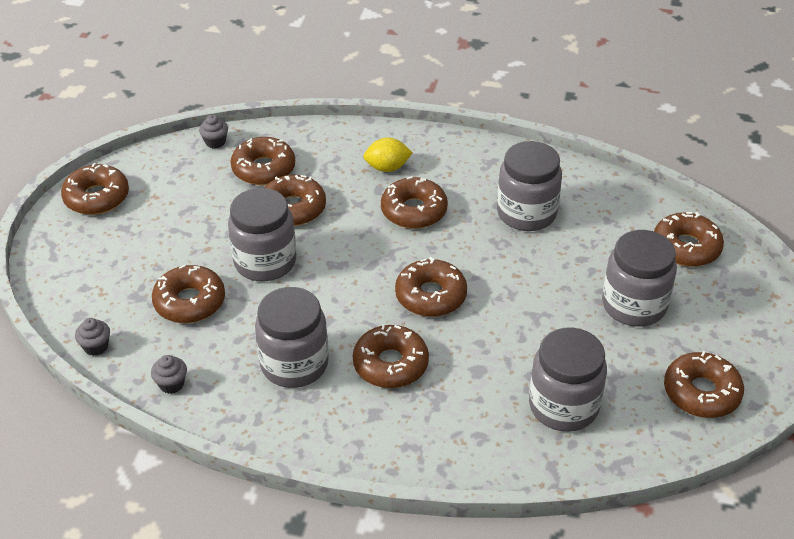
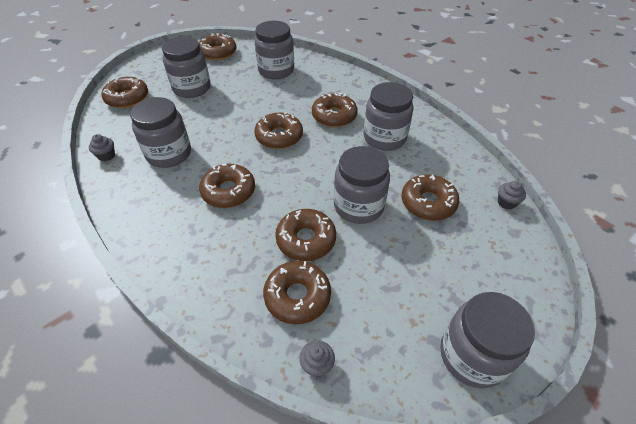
camera: 145 degrees left, 5 degrees up
(97, 197) = (472, 355): brown donut -> grey jar
(171, 384) = (462, 159): grey cupcake -> grey cupcake (106, 156)
(387, 168) = (205, 237): yellow lemon -> none

